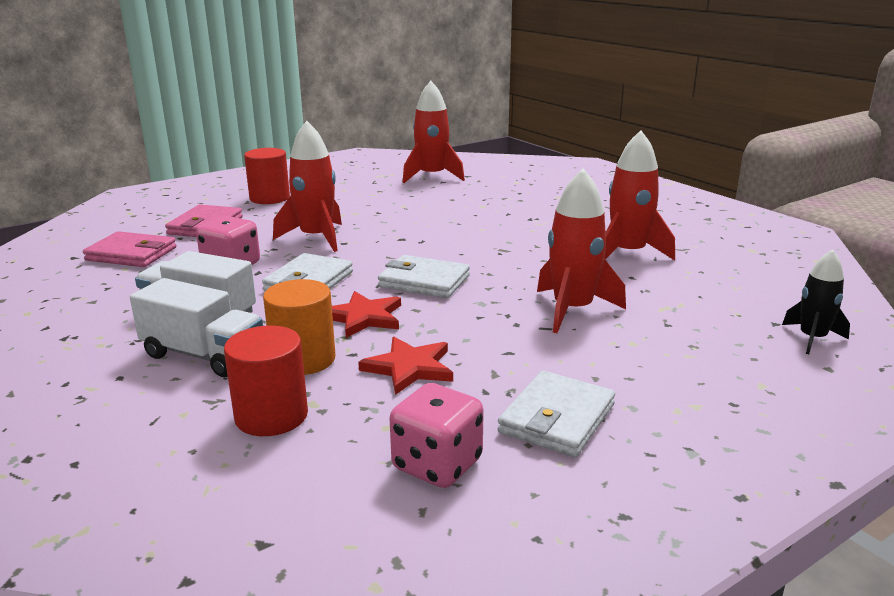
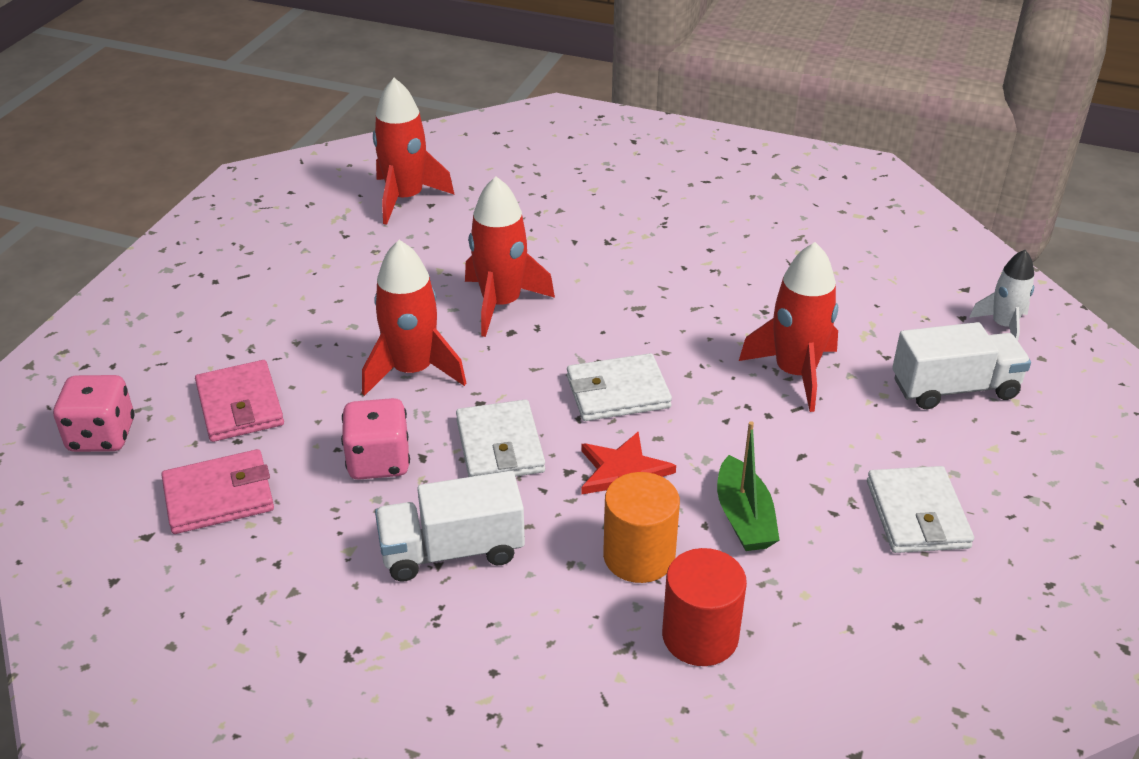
camera: 35 degrees left, 15 degrees up
(203, 355) = (537, 601): white truck -> white truck (954, 388)
(269, 198) = (250, 318): red cylinder -> none
(409, 368) = (744, 517): red star -> green boat
(437, 465) = (887, 611): pink dice -> pink dice (102, 436)
(628, 253) = (760, 265): red rocket -> red rocket (501, 304)
(812, 338) = (1003, 326): black rocket -> white rocket

